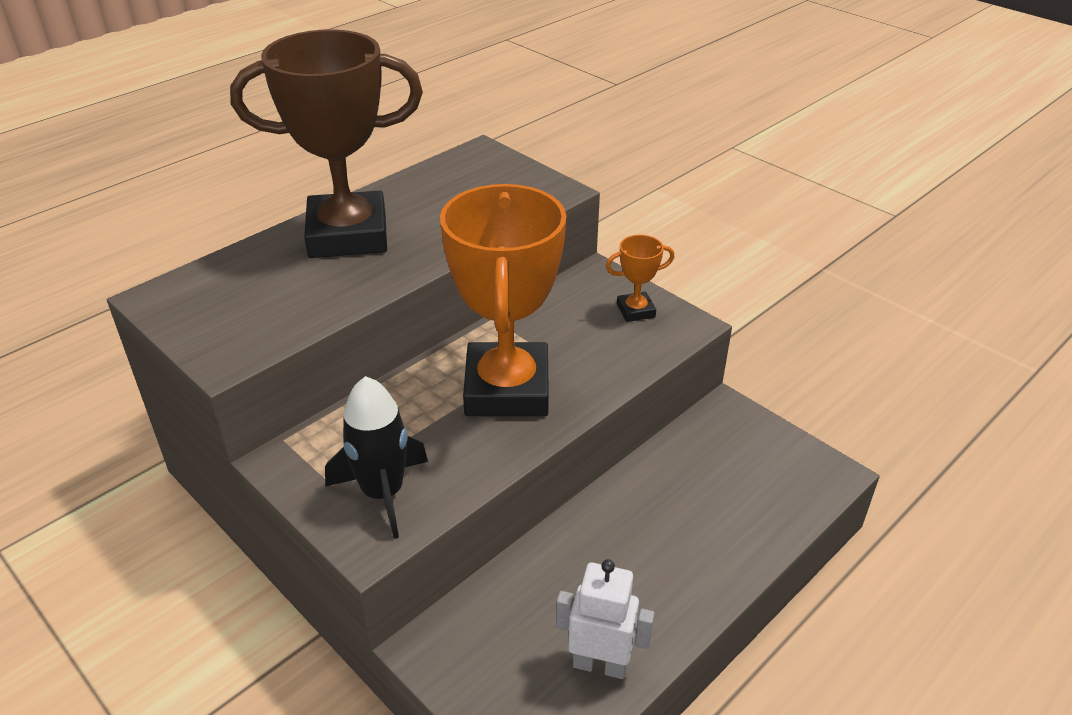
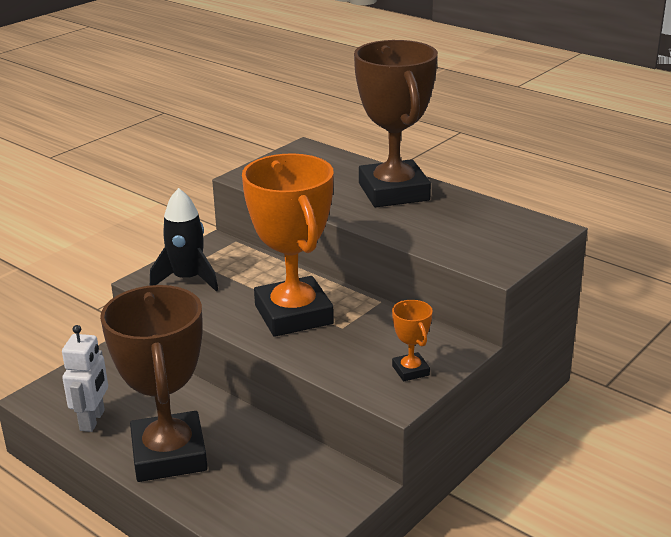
camera: 85 degrees right, 10 degrees down
(507, 389) = (293, 314): orange trophy -> orange trophy turned 75 degrees clockwise
(676, 571) = (169, 454): none -> brown trophy

